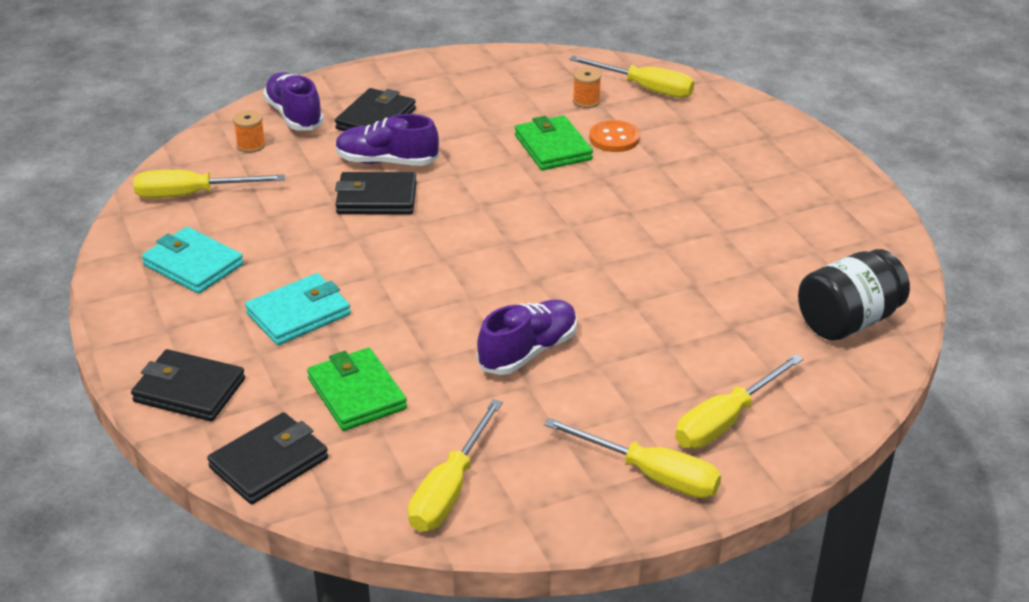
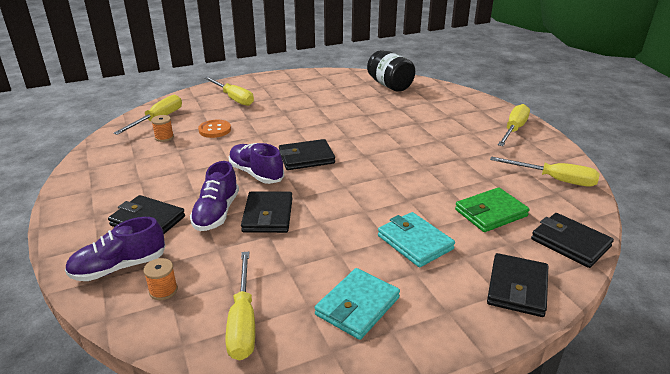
camera: 90 degrees left, 5 degrees down
(527, 223) = (306, 158): none -> black wallet
(528, 351) = (432, 158): purple shoe -> purple shoe (256, 173)
(553, 147) = (219, 149): green wallet -> none
(725, 421) = (468, 113): yellow screwdriver -> yellow screwdriver (233, 98)

